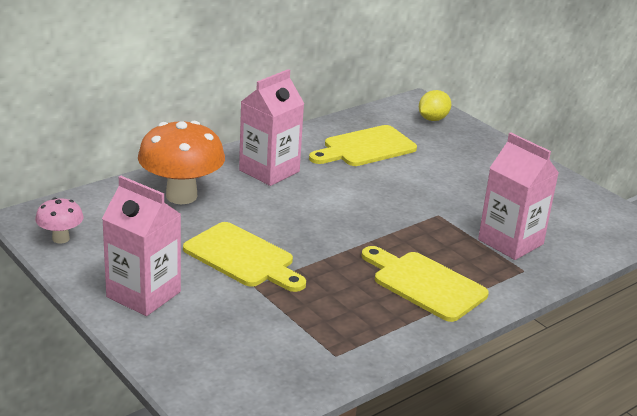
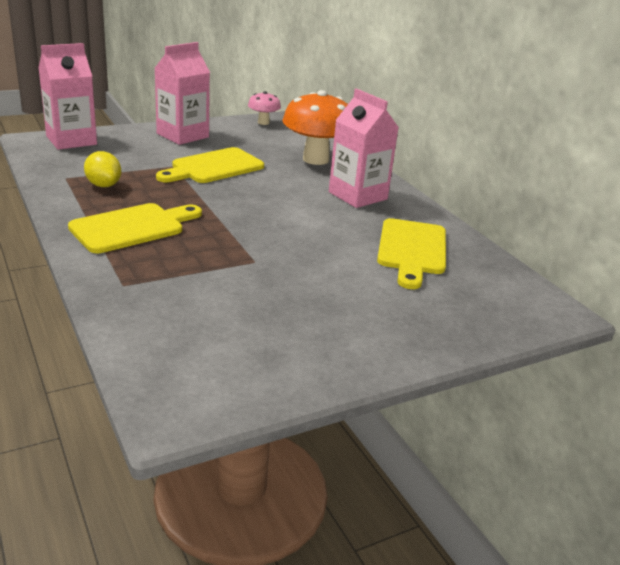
camera: 100 degrees right, 0 degrees up
(365, 148) = (412, 250): yellow cutting board -> yellow cutting board turned 150 degrees counterclockwise
(433, 119) = (504, 311): yellow lemon -> yellow lemon (103, 185)
(510, 242) = (181, 291): pink carton -> pink carton (71, 140)

